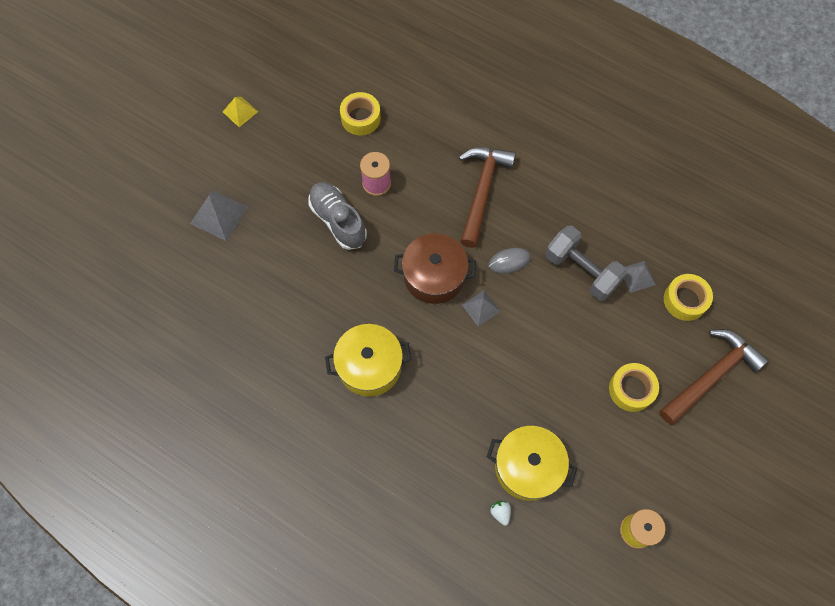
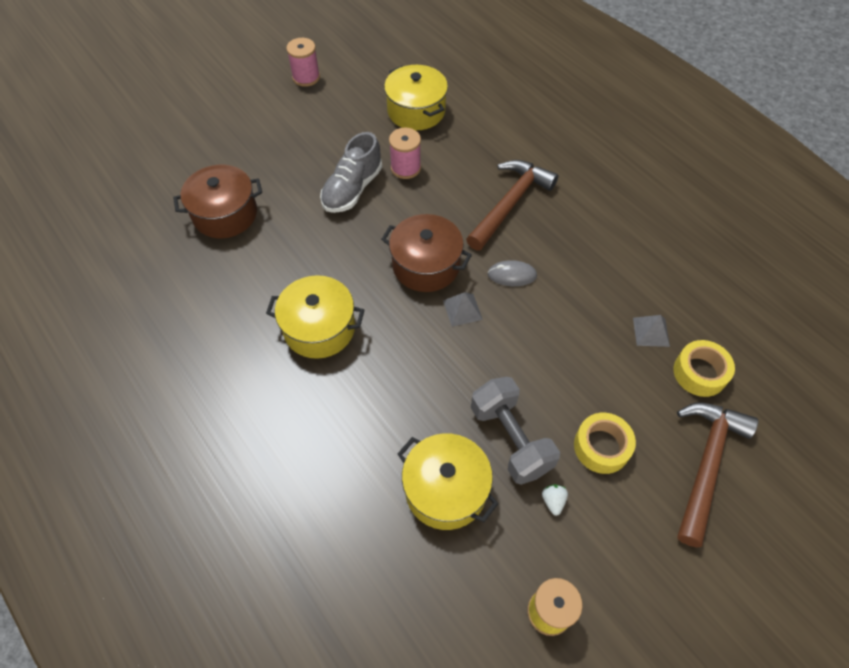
camera: 20 degrees right, 10 degrees down
(219, 215) = (242, 153): grey pyramid -> none
(235, 284) = (225, 214): none -> brown pot
(240, 111) = (306, 77): yellow pyramid -> pink spool
(338, 221) = (352, 189): grey shoe -> grey shoe turned 135 degrees counterclockwise
(360, 118) = (416, 111): yellow tape -> yellow pot
(500, 513) = (393, 529): white strawberry -> white strawberry (553, 501)
(581, 271) = (588, 307): grey dumbbell -> grey dumbbell (510, 439)
(711, 375) = (706, 464): brown hammer -> brown hammer turned 45 degrees counterclockwise

